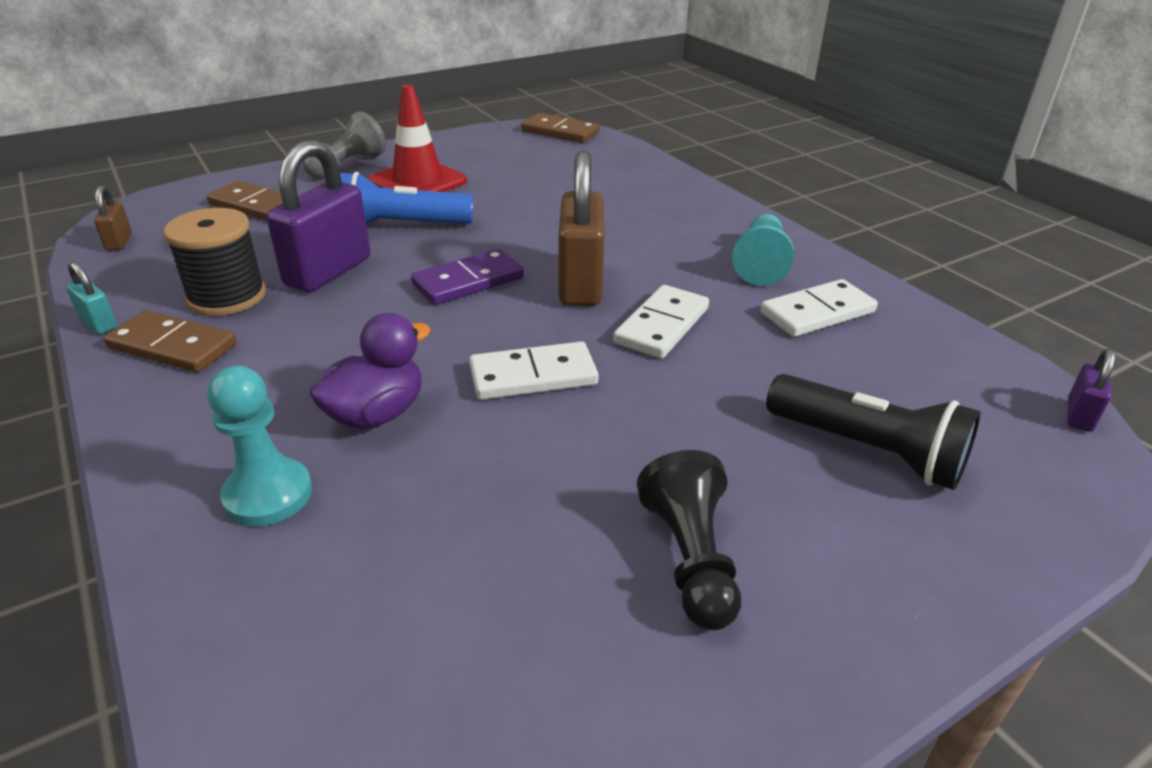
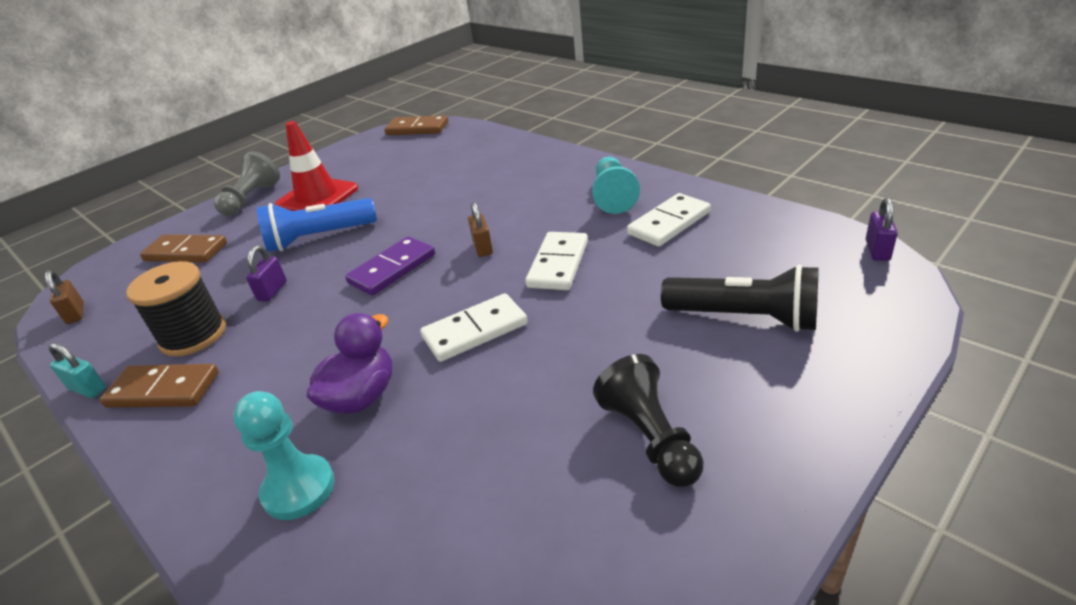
camera: 10 degrees left, 0 degrees up
(328, 271) = (272, 291): purple padlock -> purple padlock, size x0.46
(580, 284) = (482, 248): brown padlock -> brown padlock, size x0.46

